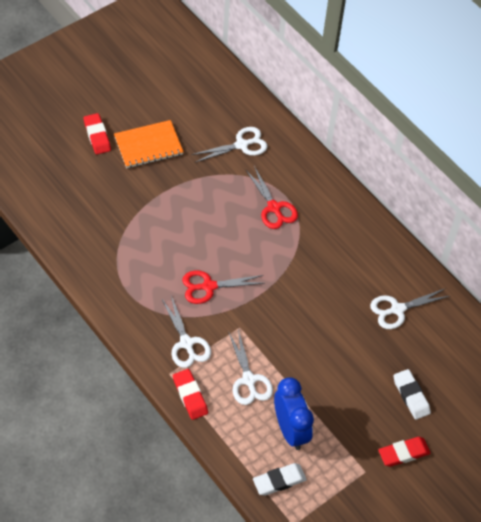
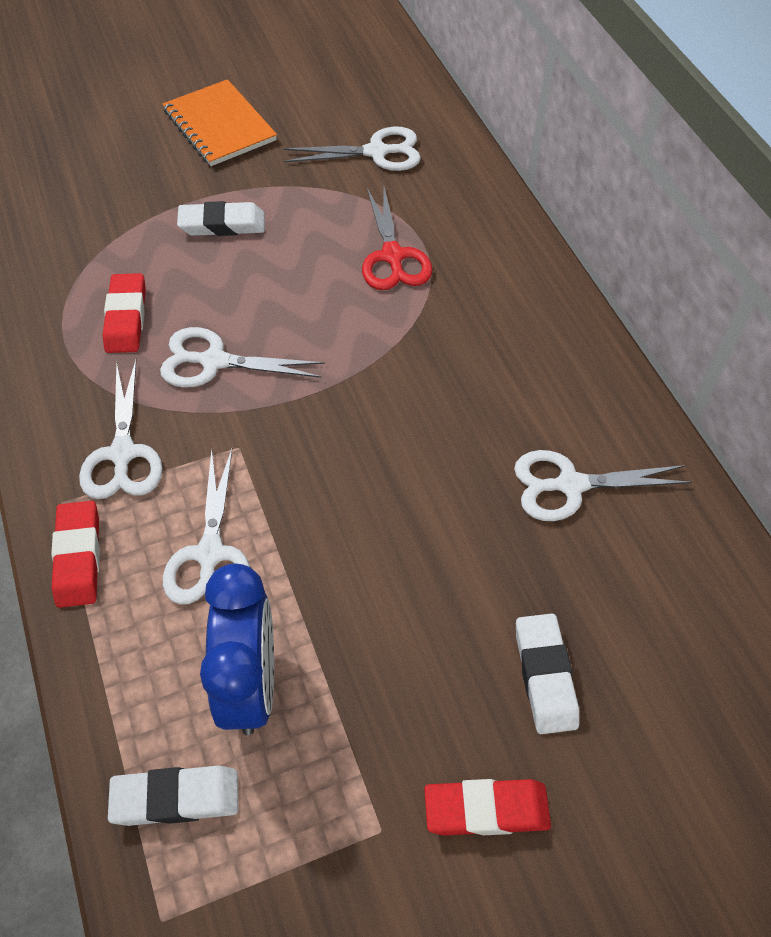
camera: 20 degrees right, 0 degrees up
(97, 136) = (144, 98): red eraser -> red eraser (126, 318)
(148, 145) = (220, 125): orange notebook -> orange notebook turned 60 degrees clockwise
(178, 208) = (222, 224): none -> white eraser
(208, 286) = (213, 361): red scissors -> white scissors

